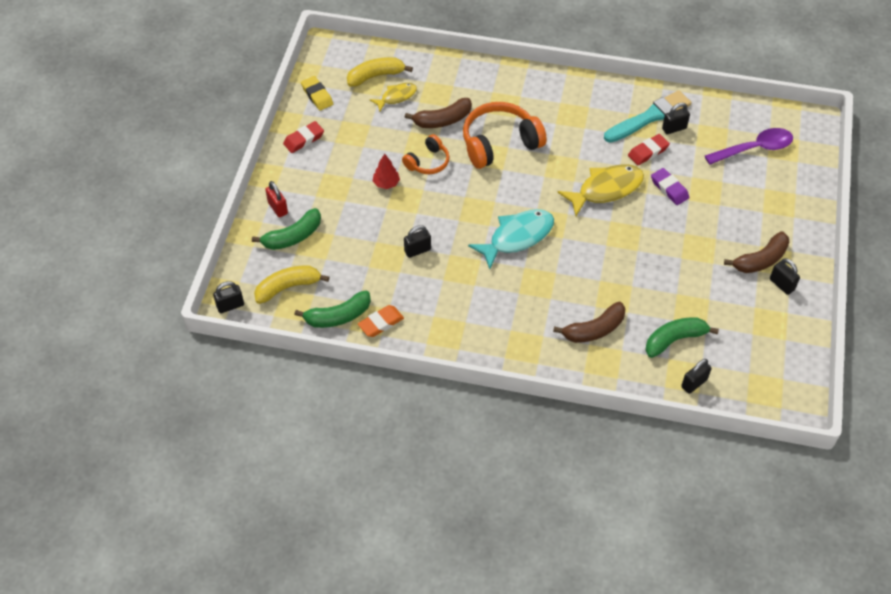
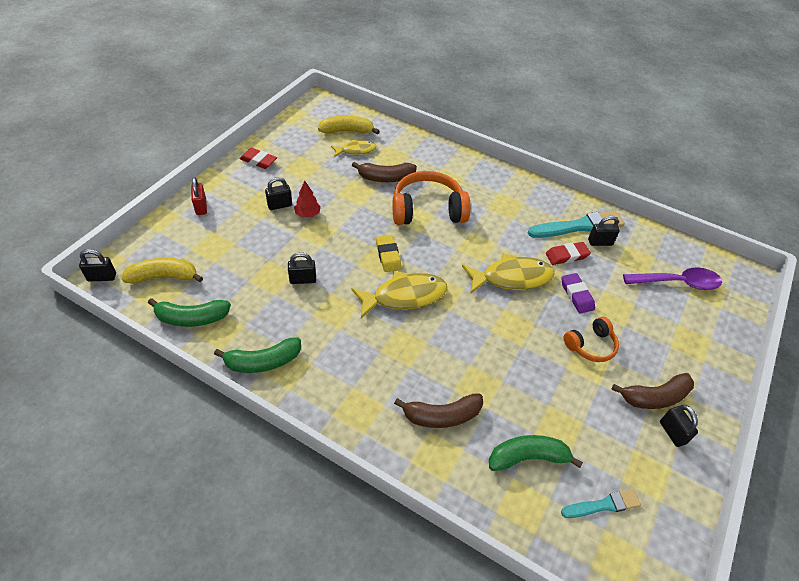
camera: 15 degrees right, 5 degrees down
(293, 236) = (198, 234): green banana -> green banana (263, 362)
(304, 139) = (258, 161): red eraser -> red eraser turned 45 degrees clockwise
(317, 95) = (290, 132): yellow eraser -> yellow eraser (388, 256)
(381, 323) = (228, 338): orange eraser -> none
(428, 162) = (354, 207): orange headphones -> orange headphones (590, 345)
(517, 237) = (404, 296): turquoise fish -> yellow fish
(694, 383) = (533, 520): black padlock -> black padlock (280, 205)
(743, 356) = (603, 505): none -> turquoise brush

